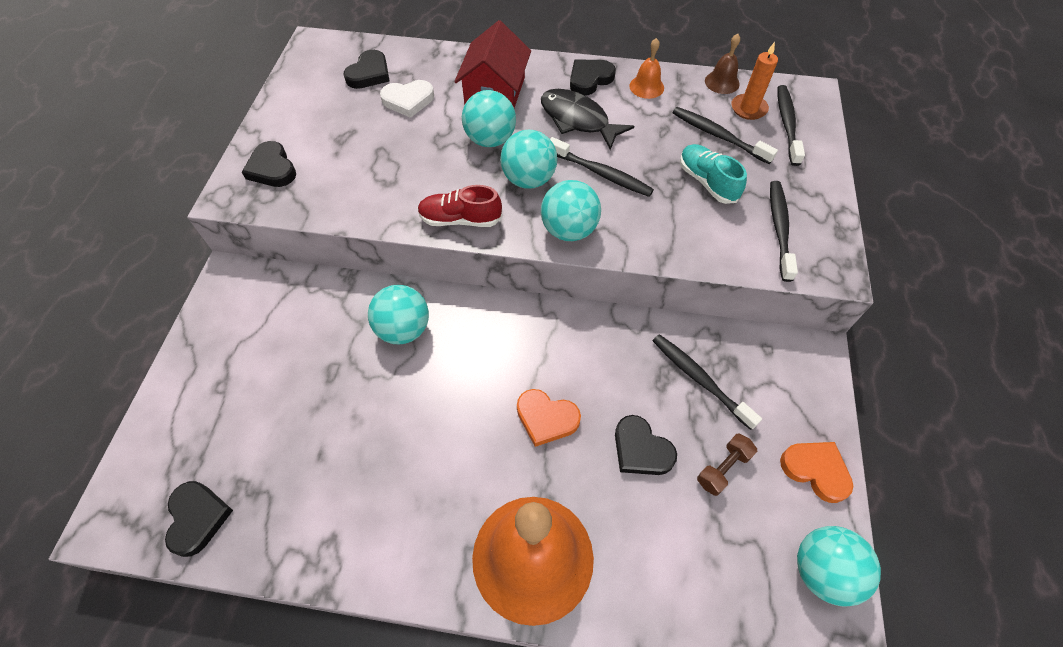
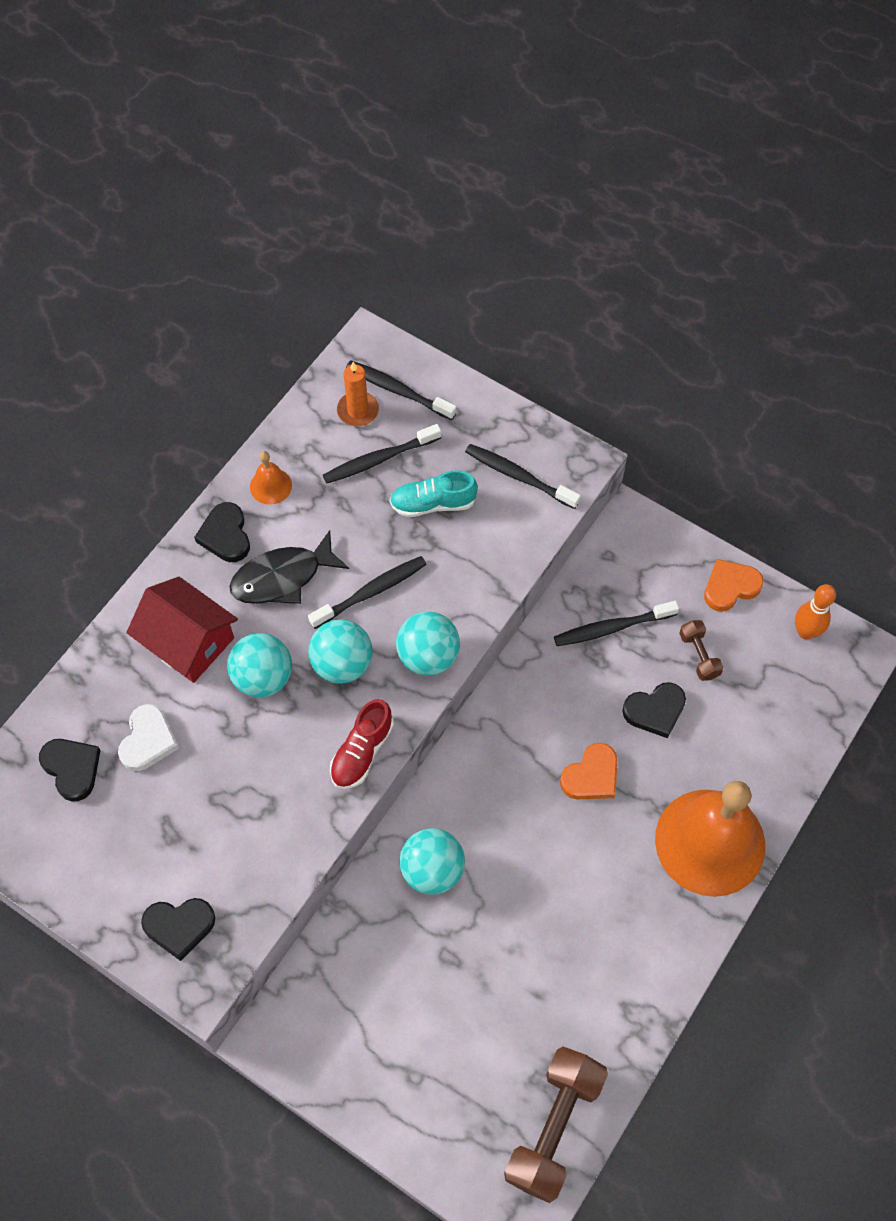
camera: 65 degrees left, 5 degrees up
(197, 518) = (554, 1127): black heart -> brown dumbbell
(722, 82) = (306, 412): brown bell -> none
(822, 570) = (805, 632): turquoise ball -> orange bowling pin

